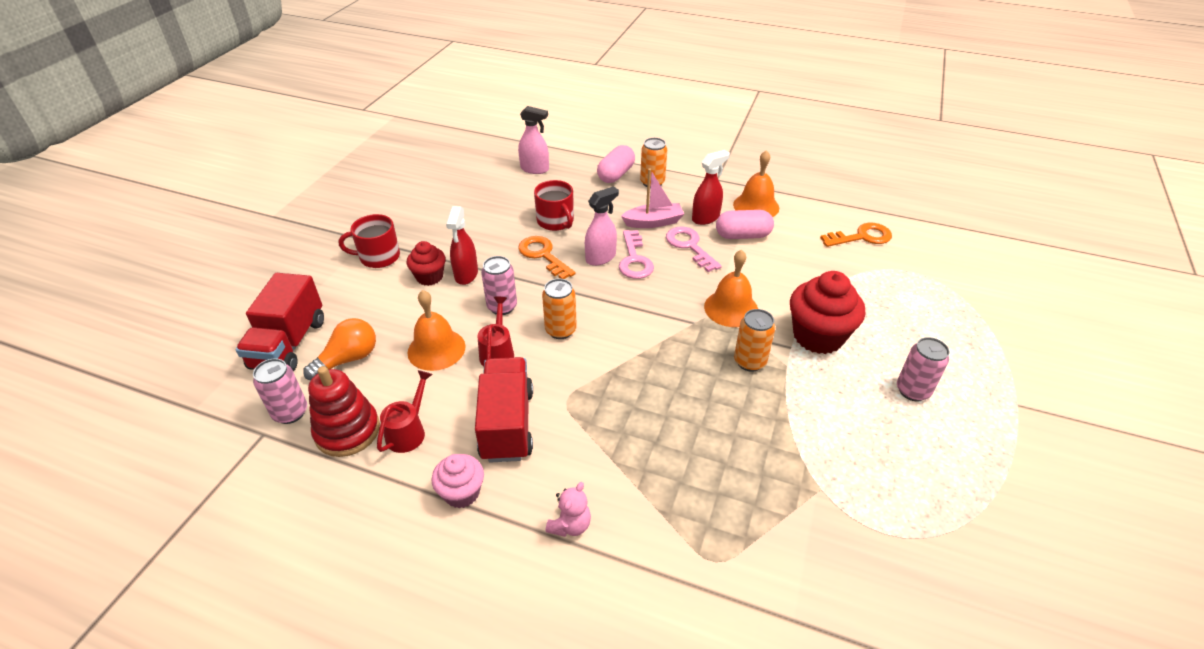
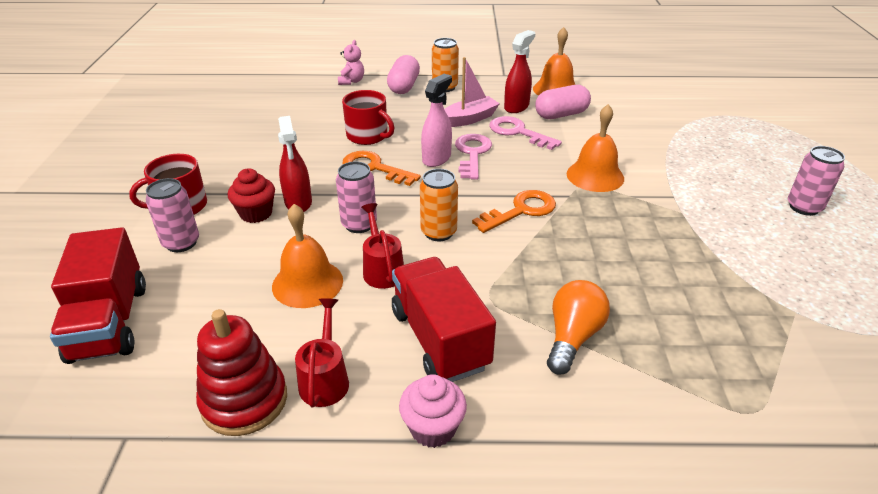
camera: 20 degrees left, 5 degrees down
(290, 412) = (152, 400): pink can -> pink can (181, 243)
(348, 359) = (201, 320): orange light bulb -> orange light bulb (572, 337)
(535, 169) = (316, 95): pink spray bottle -> none
(570, 525) = (580, 424): pink teddy bear -> pink teddy bear (351, 81)
(634, 260) = (472, 154): pink key -> pink key turned 150 degrees counterclockwise
(749, 361) = (646, 217): orange can -> none
(818, 336) = (690, 182): red cupcake -> none
(861, 237) = (665, 97): orange key -> orange key (521, 211)

